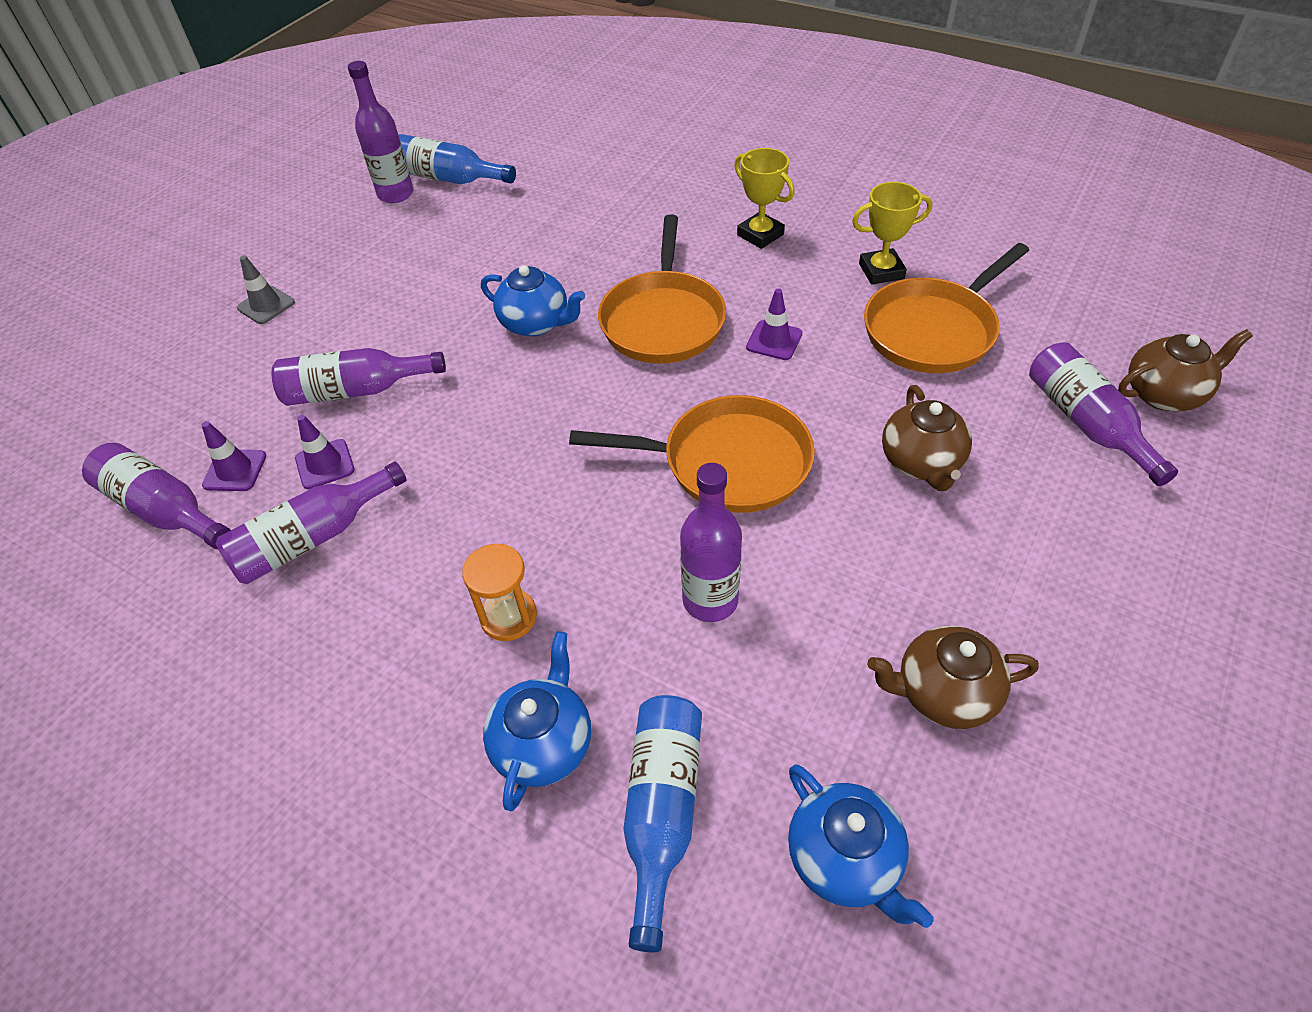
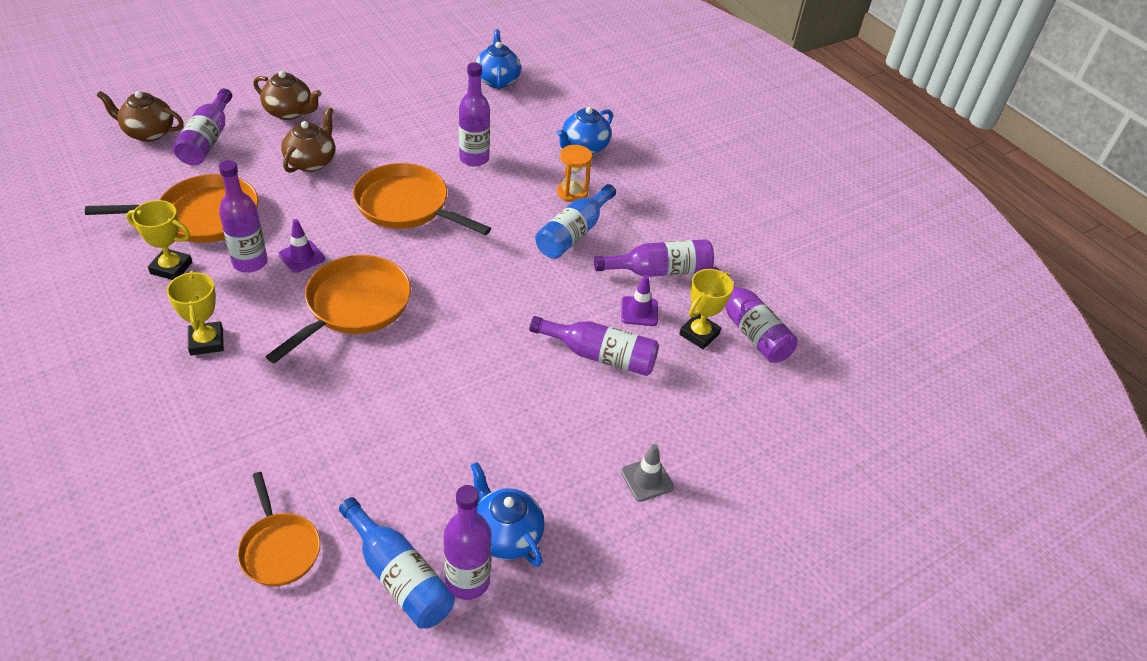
camera: 160 degrees left, 5 degrees down
(235, 470) = (699, 334): purple traffic cone -> yellow trophy
(536, 323) = (442, 348): blue teapot -> blue teapot (505, 535)
(548, 159) = (279, 549): none -> orange pan
(662, 811) = (551, 114): blue bottle -> blue bottle (573, 233)
(817, 310) = (250, 262): none -> purple bottle
(943, 693) = (412, 96): brown teapot -> brown teapot (289, 112)

